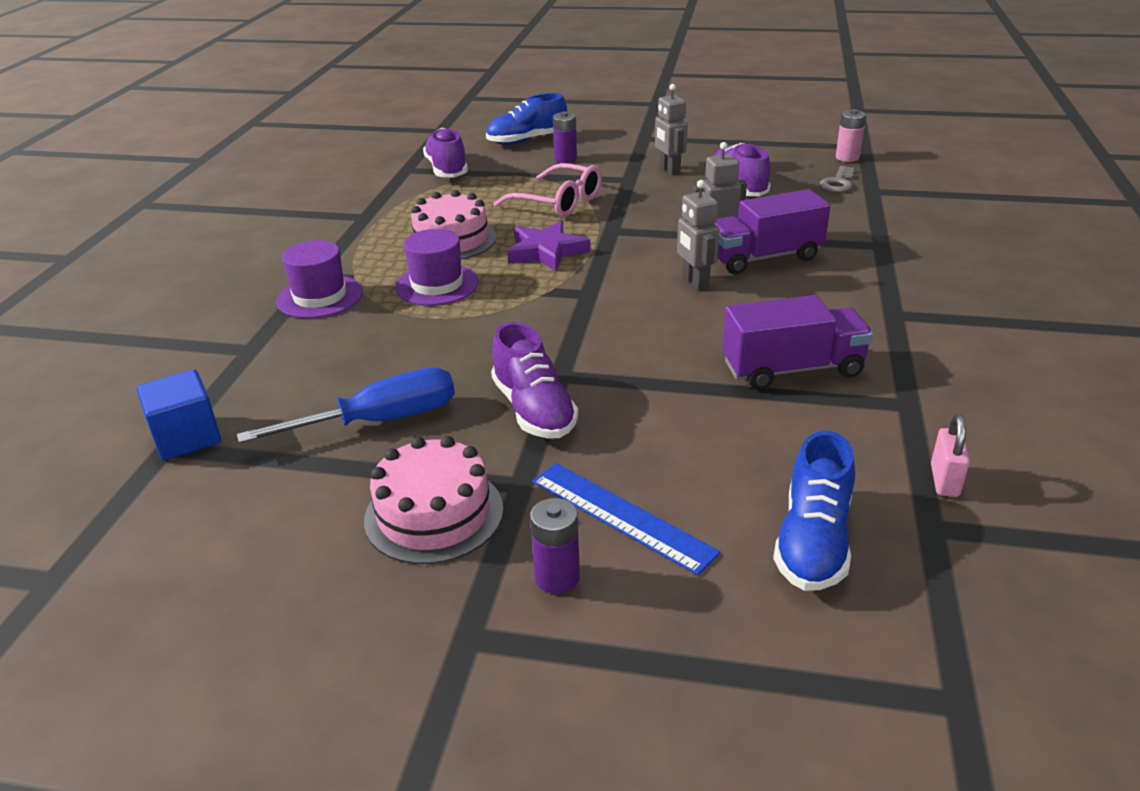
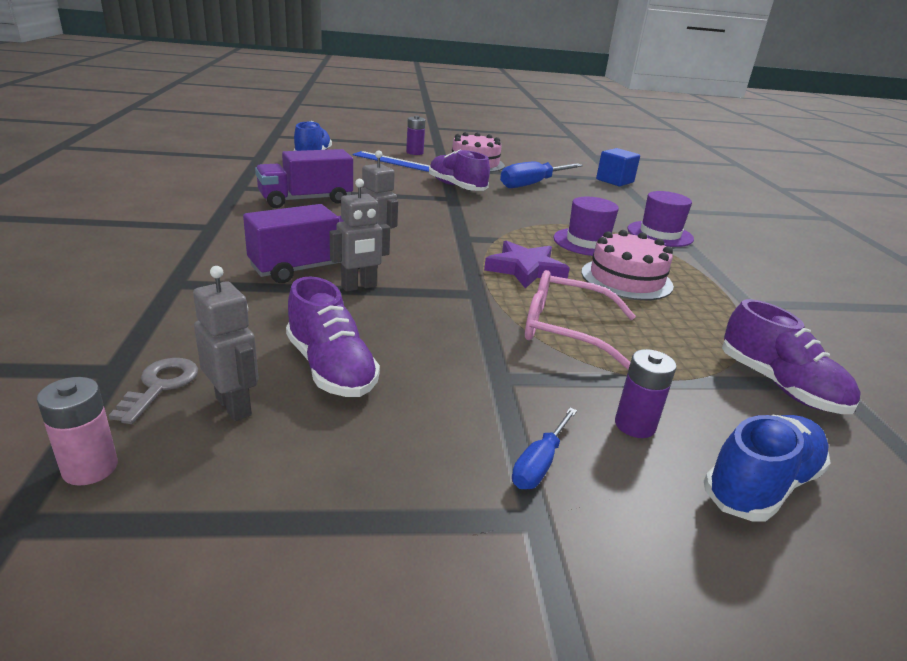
camera: 160 degrees right, 5 degrees down
(631, 150) = (539, 464): none -> blue screwdriver
(669, 170) = (445, 404): grey robot -> grey robot (234, 406)
(944, 481) = (241, 167): pink padlock -> none

